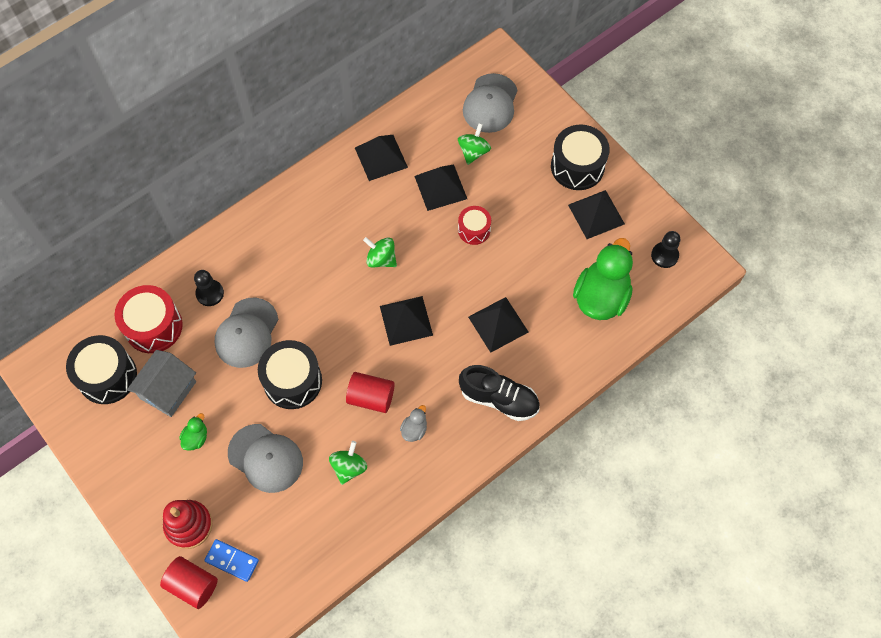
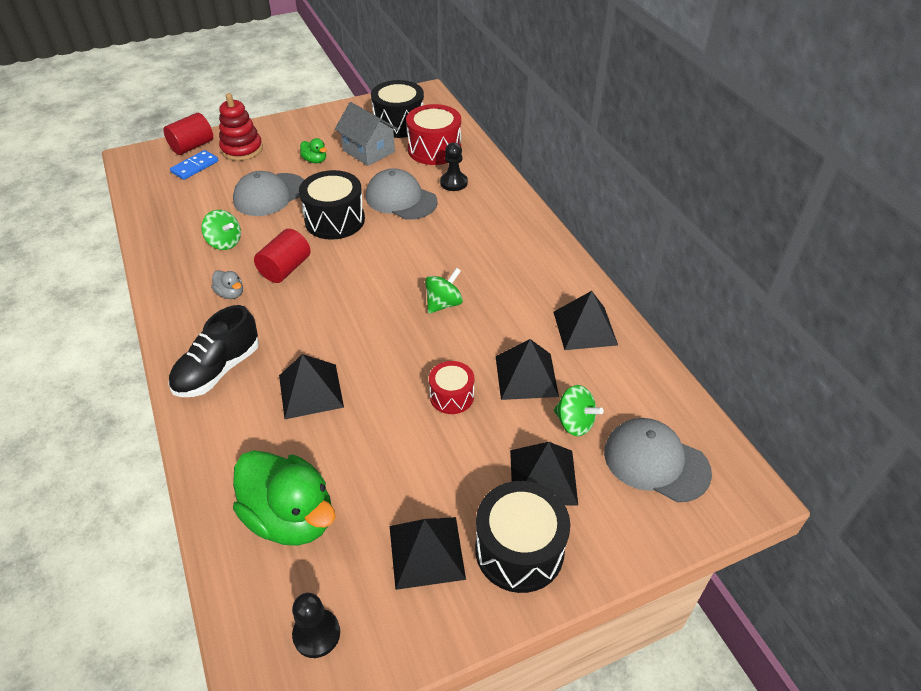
camera: 105 degrees right, 20 degrees down
(406, 320) = (358, 310): black pyramid -> black pyramid (543, 477)

